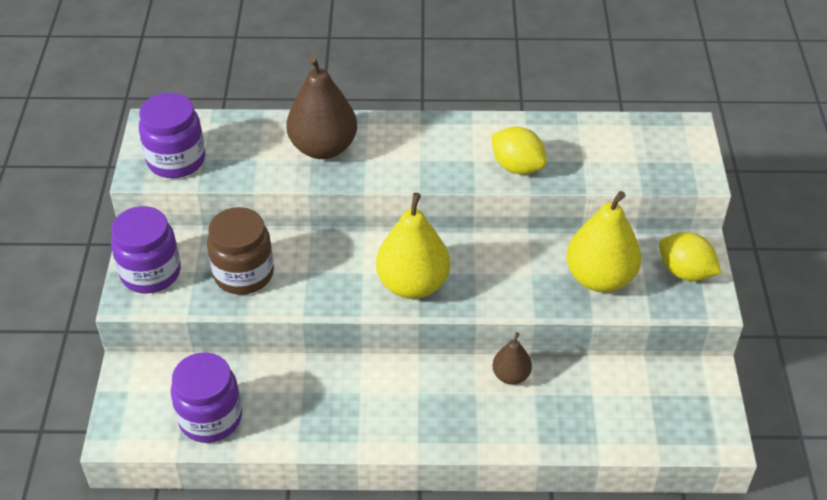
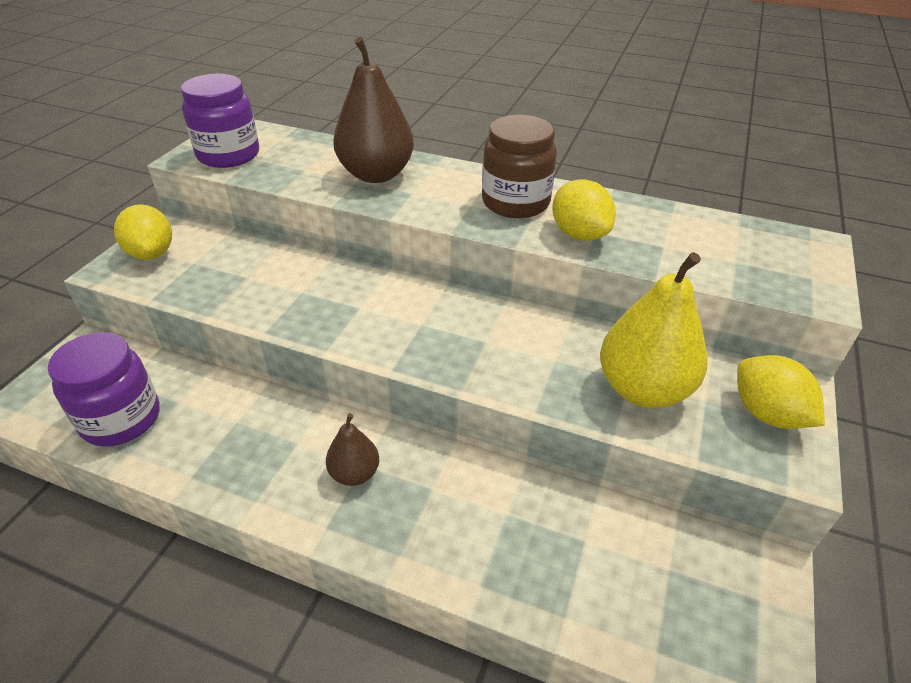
camera: 20 degrees right, 5 degrees down
(151, 273) = (151, 253): purple jar -> yellow lemon
(243, 274) = (236, 277): brown jar -> brown jar (515, 202)
(413, 284) = (406, 334): yellow pear -> none
(511, 376) = (487, 480): brown pear -> brown pear (354, 473)

